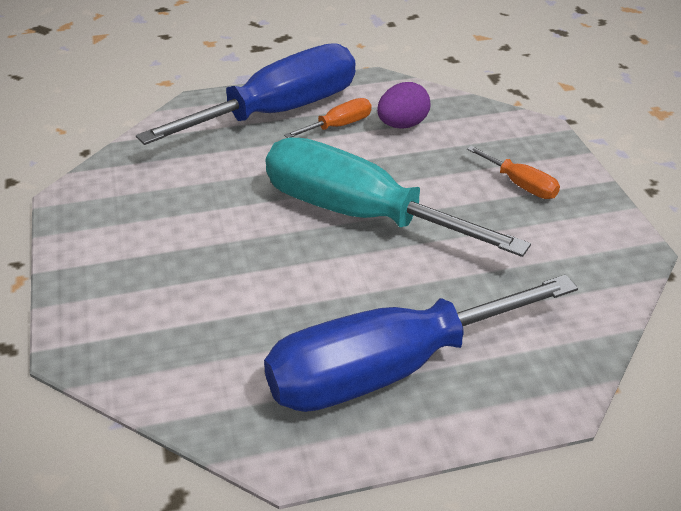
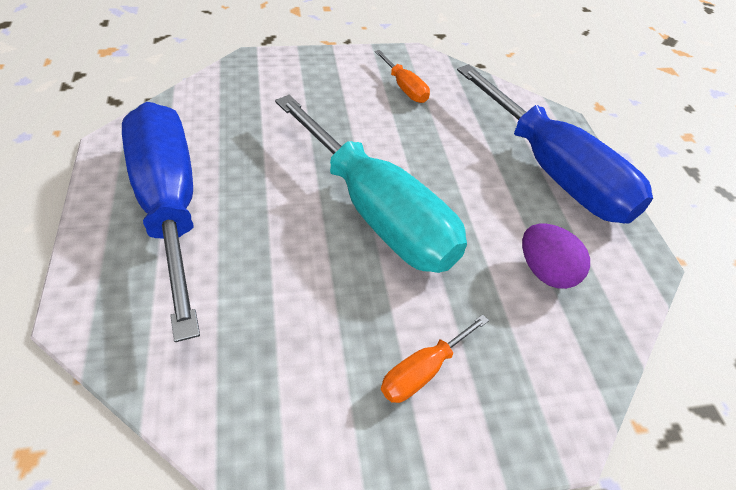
camera: 90 degrees right, 10 degrees up
(338, 126) = (535, 215): orange screwdriver -> orange screwdriver (405, 88)
(359, 215) = (377, 212): turquoise screwdriver -> turquoise screwdriver turned 105 degrees clockwise

